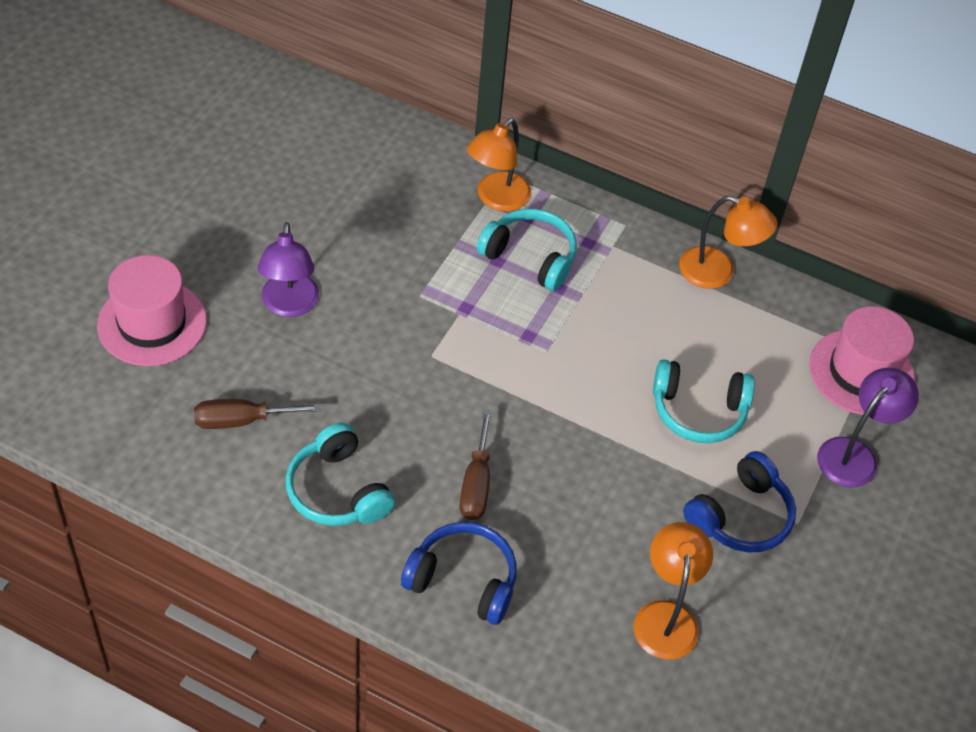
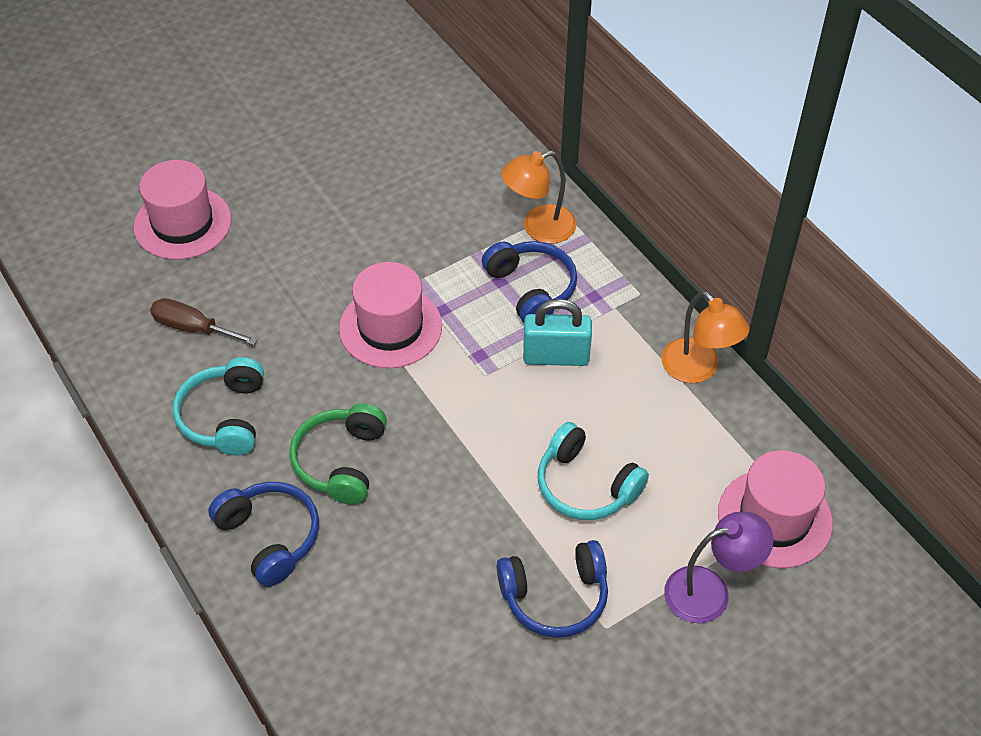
camera: 35 degrees right, 0 degrees up
(289, 305) = (298, 251): purple lamp -> none
(430, 343) = (390, 327): none -> pink hat
(476, 484) = (341, 461): brown screwdriver -> green headphones
(530, 257) = (531, 289): turquoise headphones -> blue headphones
(594, 309) = (556, 356): none -> turquoise padlock
(666, 616) = (419, 652): orange lamp -> none

